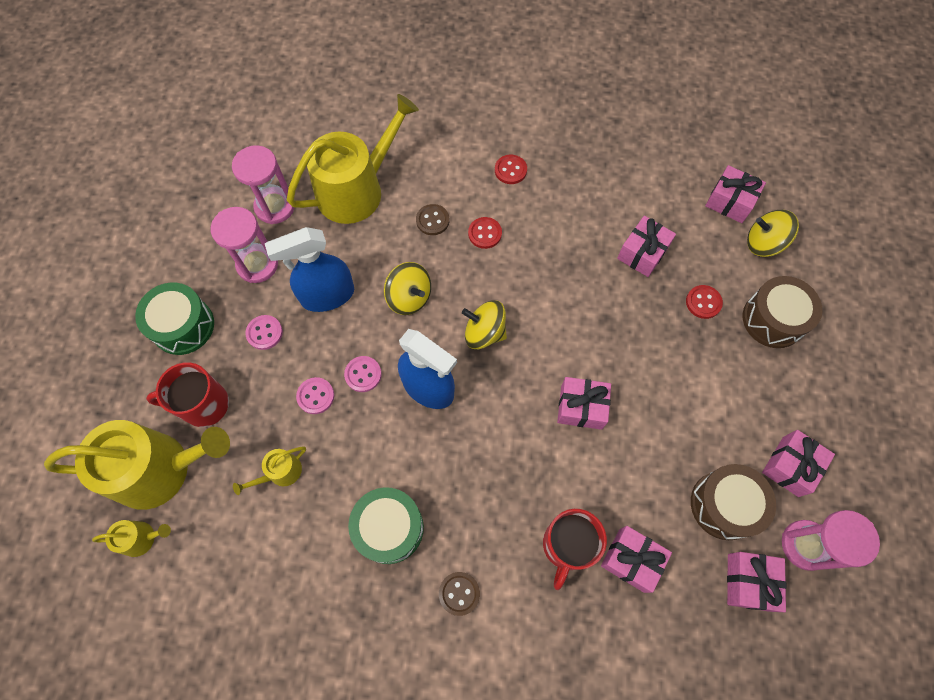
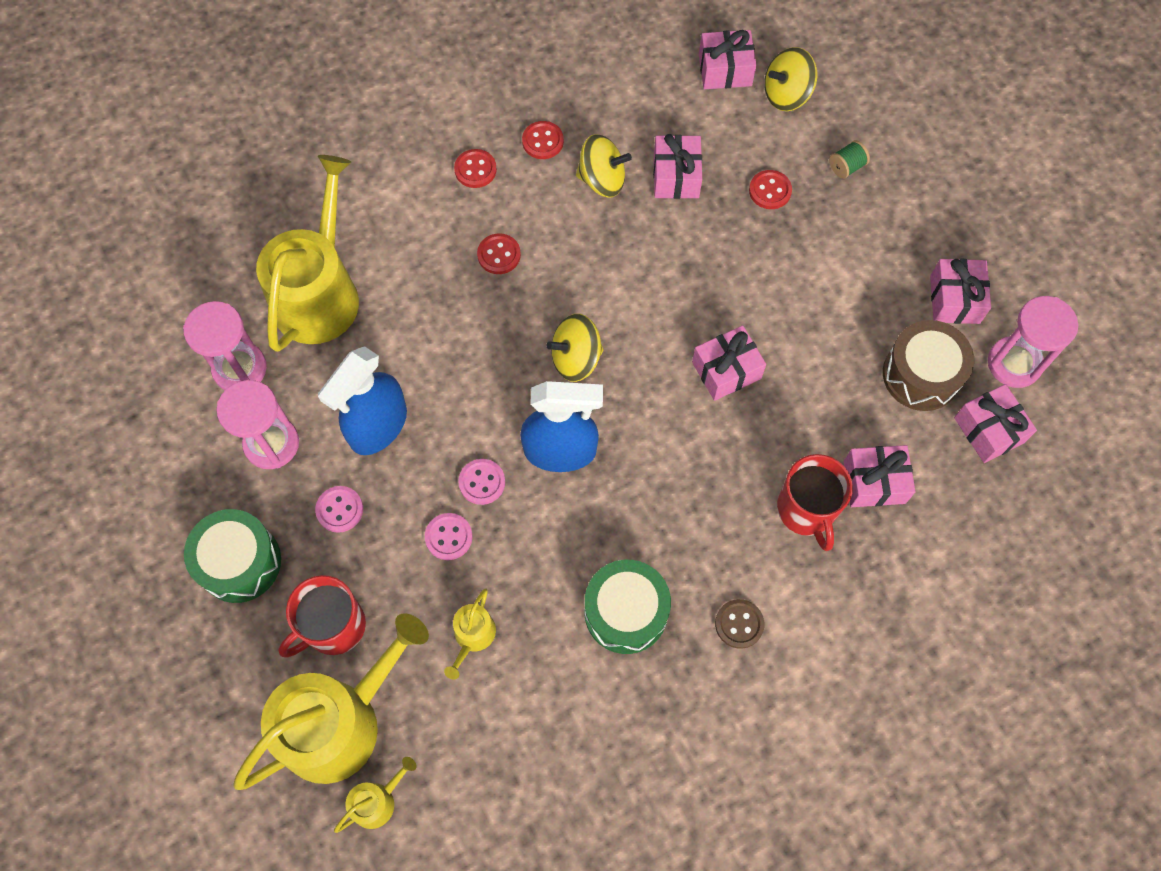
camera: 35 degrees left, 0 degrees up
(409, 297) = (469, 372): yellow spinning top -> yellow spinning top (602, 180)
(432, 220) = (431, 275): brown button -> none
(568, 177) = (543, 141): none -> red button
(773, 319) = (846, 167): brown drum -> green spool

